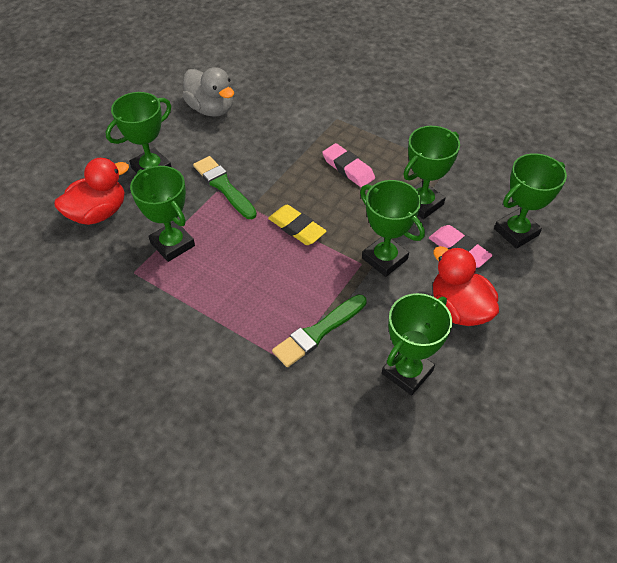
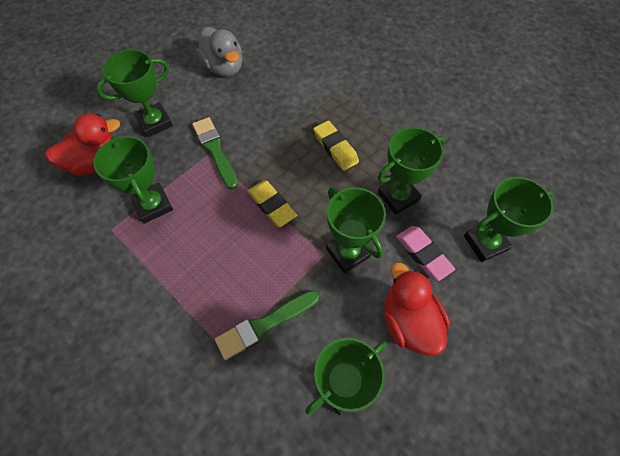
camera: 10 degrees right, 10 degrees up
(348, 168) = (335, 148): pink eraser -> yellow eraser

